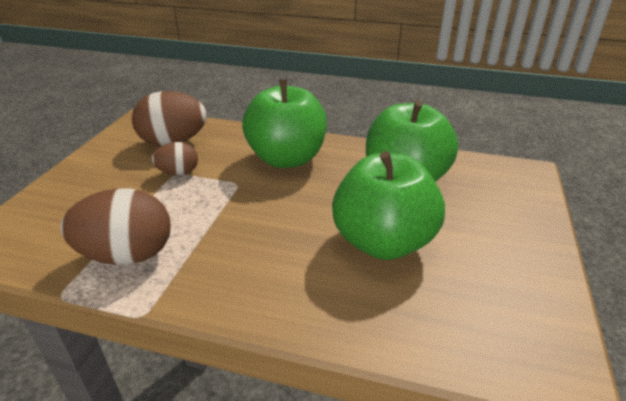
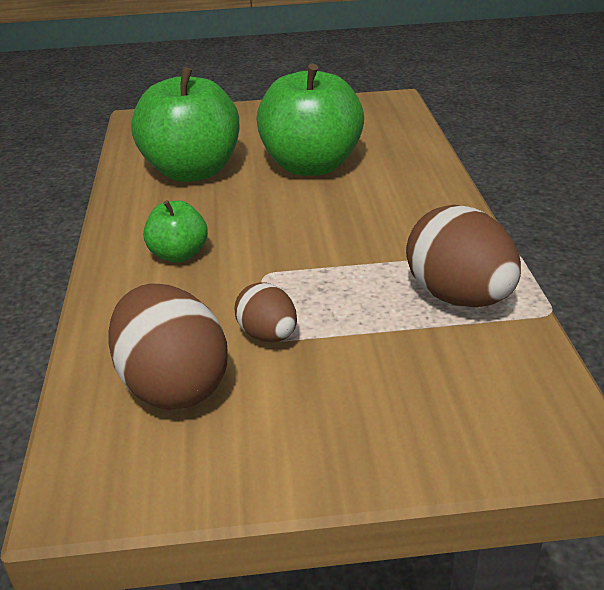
camera: 110 degrees left, 0 degrees up
(286, 159) = (179, 254): green apple -> green apple, size x0.50

